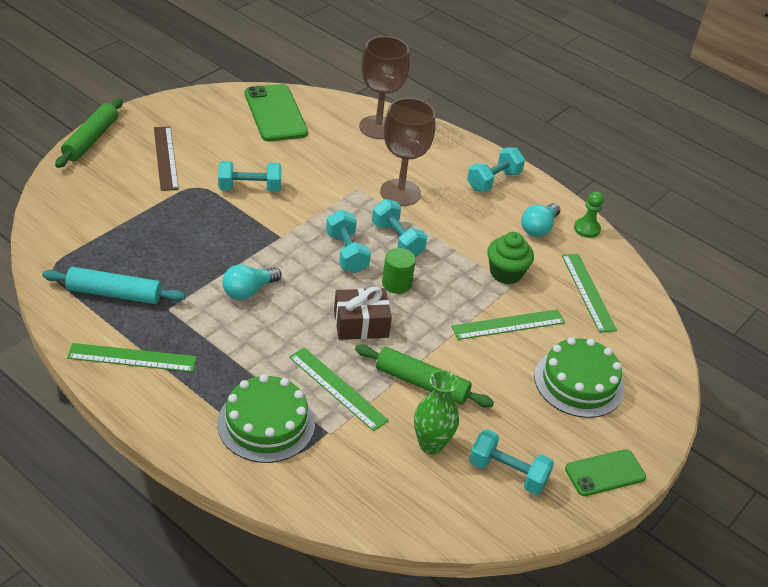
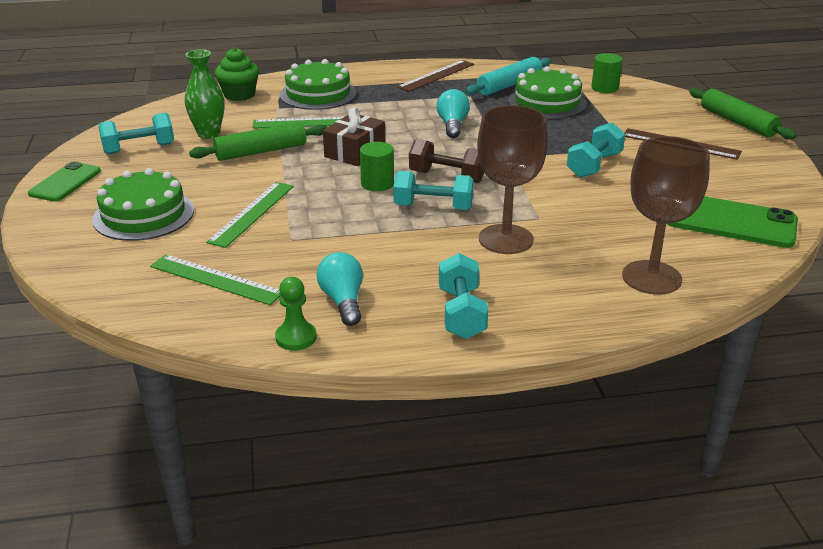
camera: 135 degrees right, 10 degrees down
(68, 229) = (604, 88): none -> green cylinder
(132, 358) = (436, 75): green ruler -> brown ruler
(140, 253) = (547, 102): none -> green cake
(346, 253) = (447, 177): turquoise dumbbell -> brown dumbbell
(506, 273) = (310, 244): green cupcake -> green cupcake (239, 95)

